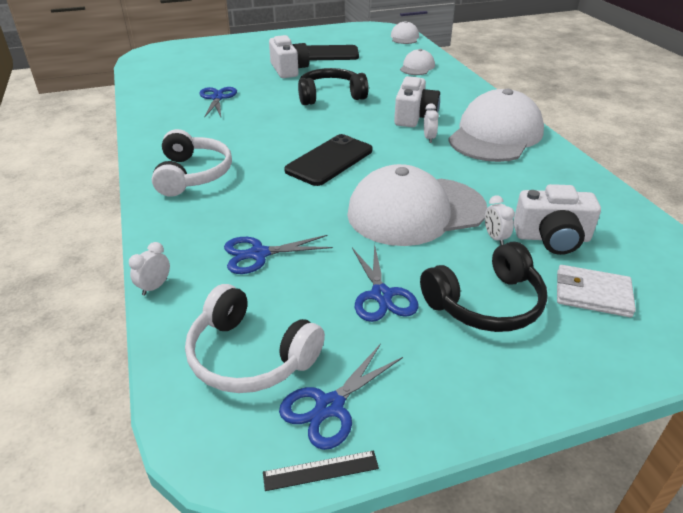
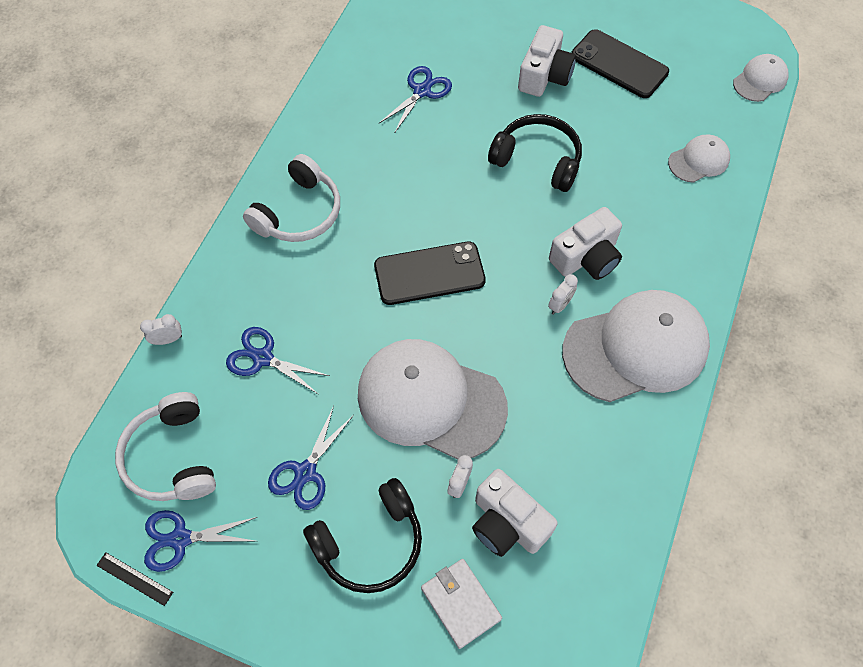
camera: 40 degrees right, 25 degrees up
(485, 303) = (370, 542): black headphones -> black headphones turned 45 degrees counterclockwise

